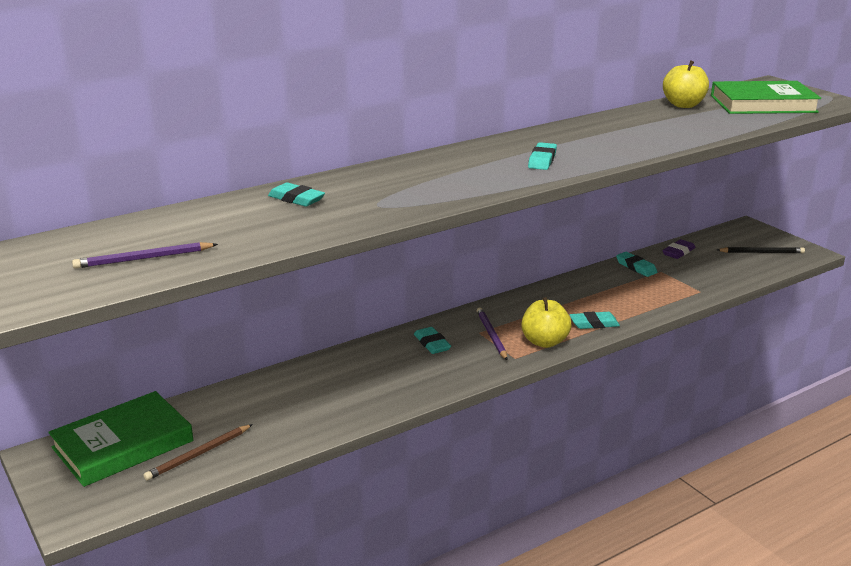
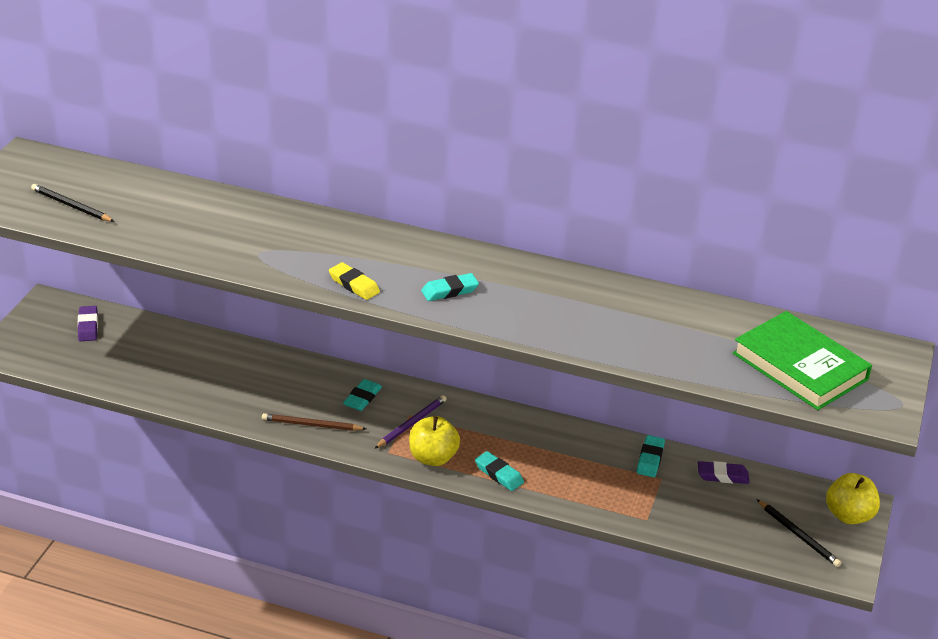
camera: 50 degrees right, 10 degrees up
(123, 444) = (88, 326): green book -> purple eraser
(144, 258) = (71, 206): purple pencil -> black pencil
(199, 454) = (107, 364): brown pencil -> brown pencil (312, 425)
(296, 199) = (231, 215): turquoise eraser -> none
(485, 186) = (354, 285): none -> yellow eraser
(683, 105) = (724, 318): yellow apple -> yellow apple (849, 515)

